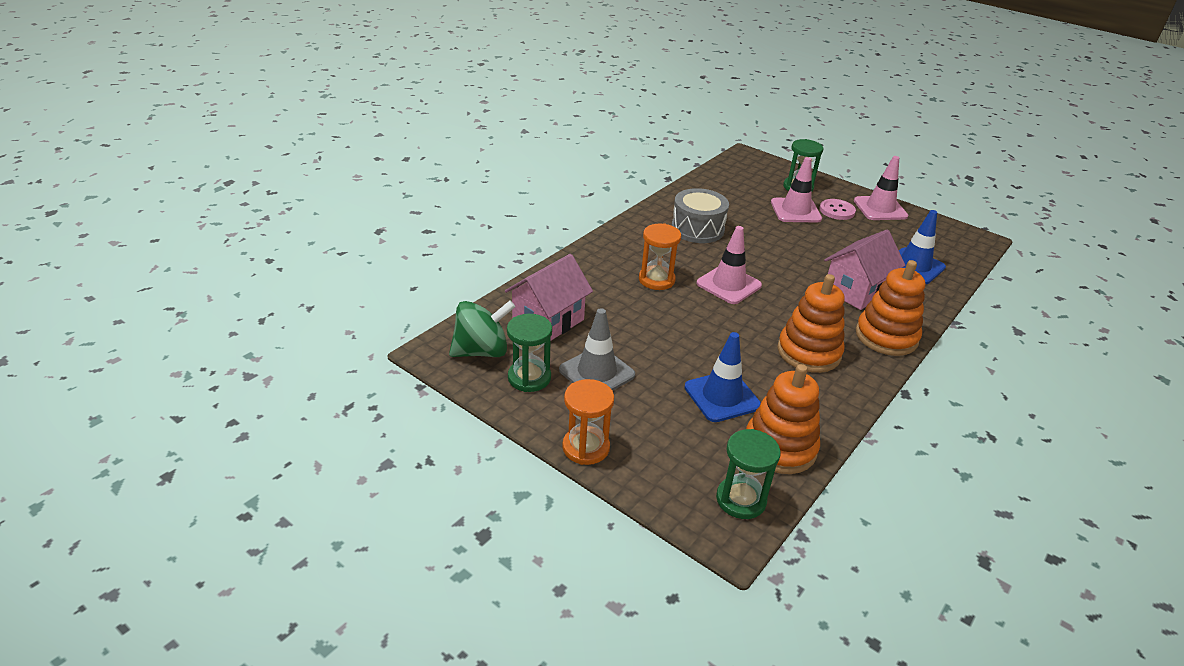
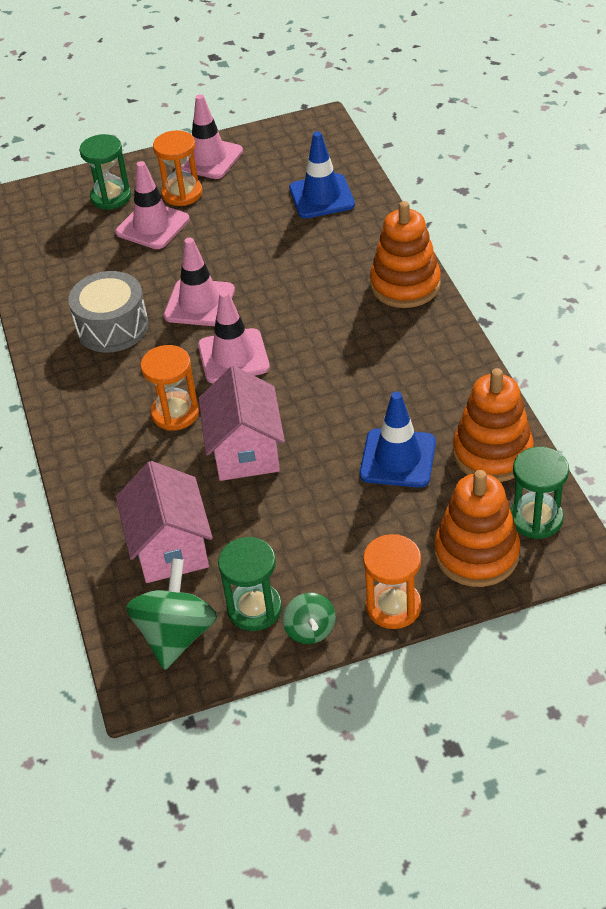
camera: 50 degrees left, 10 degrees up
(532, 412) = (310, 630): none -> green spinning top
(597, 372) = (289, 544): grey traffic cone -> none
(756, 253) = (199, 303): none -> pink traffic cone
(808, 352) = (384, 355): orange stacking toy -> orange stacking toy (476, 553)
(837, 211) = (182, 193): pink button -> orange hourglass
(856, 291) = (323, 263): pink house -> pink house (245, 451)

